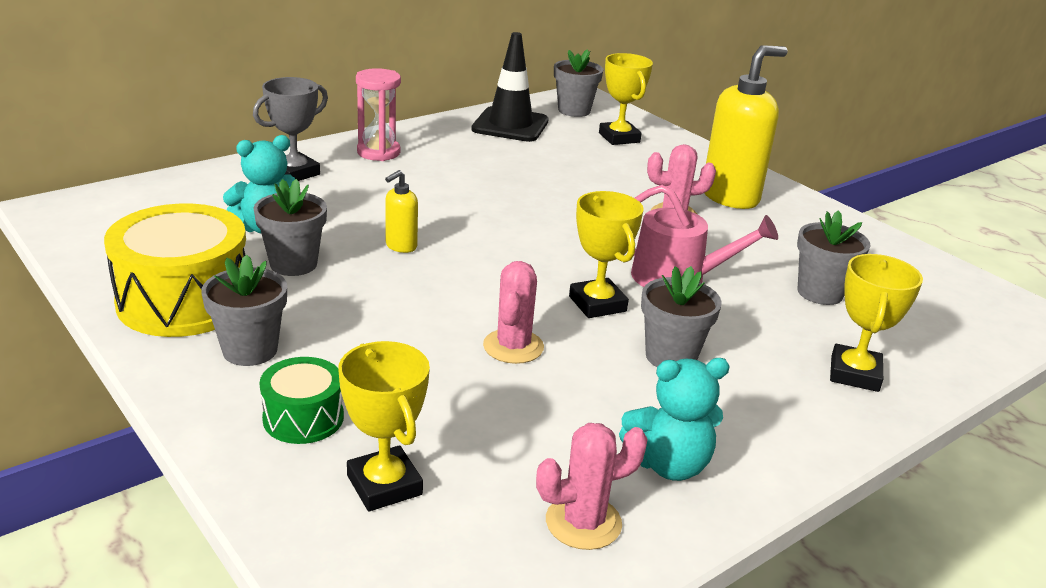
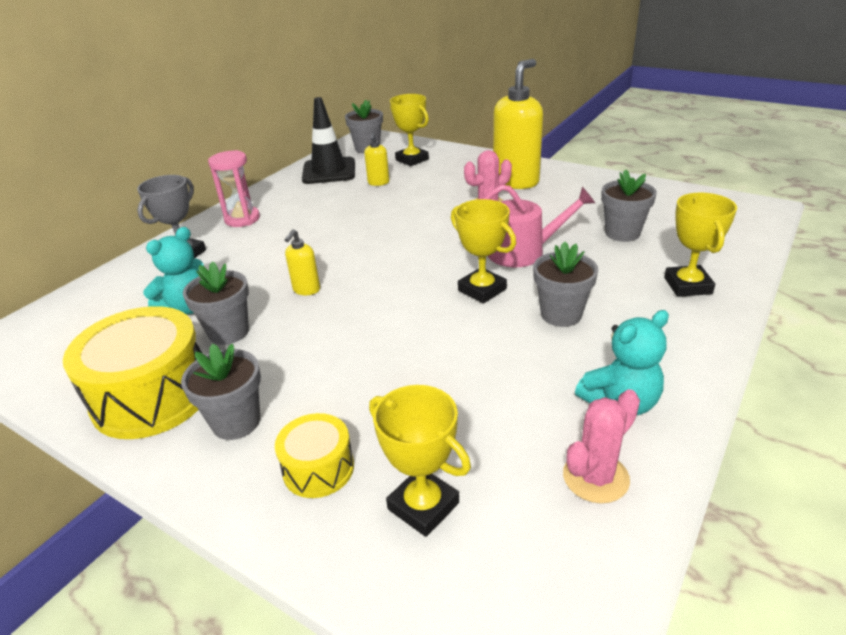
camera: 15 degrees left, 5 degrees up
(303, 418) = (318, 468): green drum -> yellow drum
(513, 346) = (444, 345): pink cactus -> none
(560, 154) = (378, 183): none -> yellow soap dispenser

